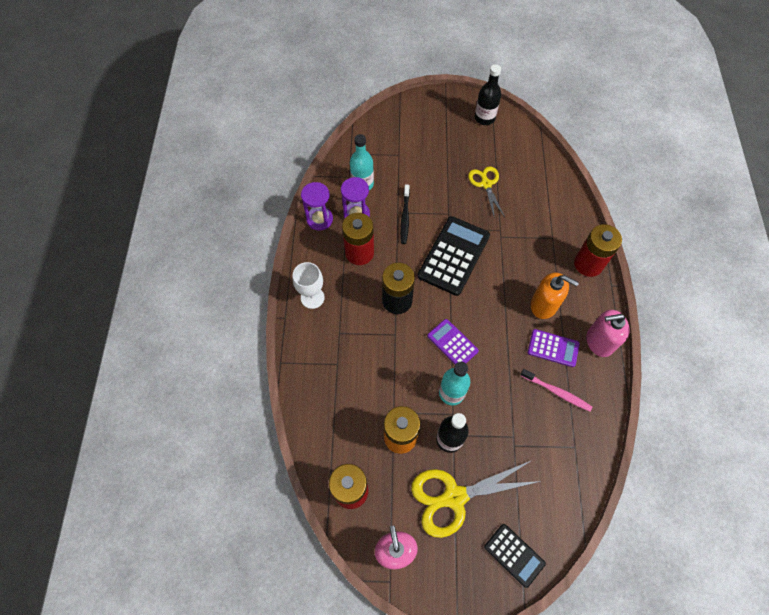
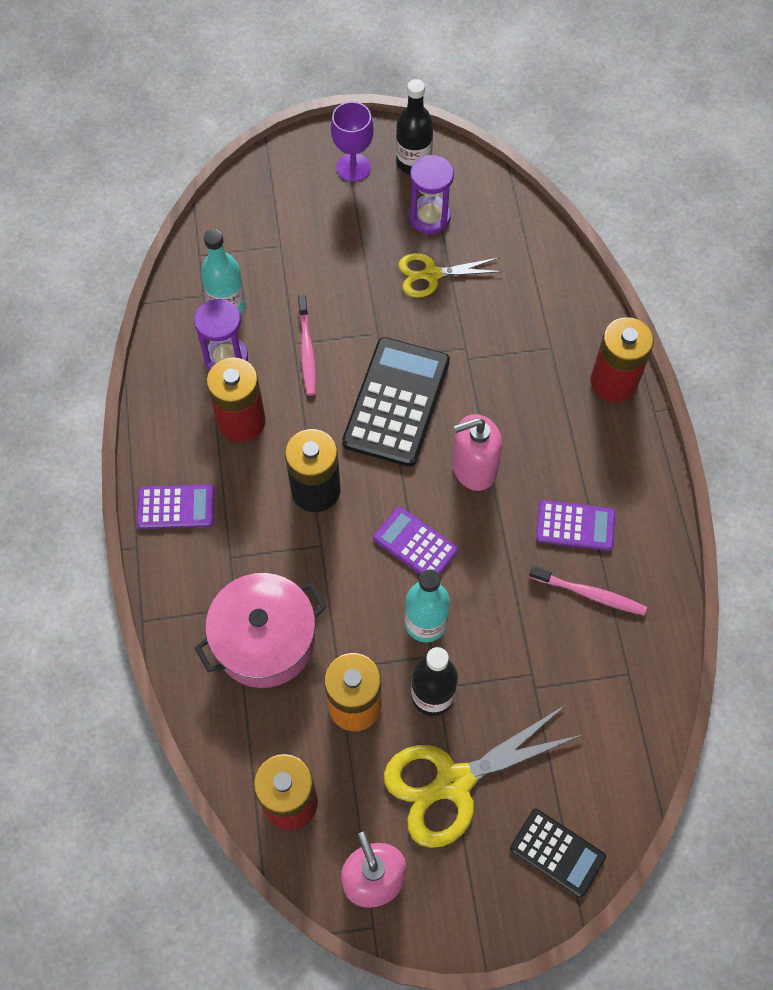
camera: 10 degrees left, 0 degrees up
(312, 298) = (176, 507): white goblet -> purple calculator
(319, 219) = (165, 375): purple hourglass -> purple hourglass (429, 217)
(352, 386) = (265, 640): none -> pink pot
(405, 217) = (307, 350): black toothbrush -> pink toothbrush
(448, 116) = (353, 167): none -> purple goblet
(486, 184) = (431, 274): yellow scissors -> yellow scissors turned 75 degrees counterclockwise
(544, 305) = (552, 459): orange soap dispenser -> none
(599, 341) = (646, 503): pink soap dispenser -> pink soap dispenser (474, 468)

